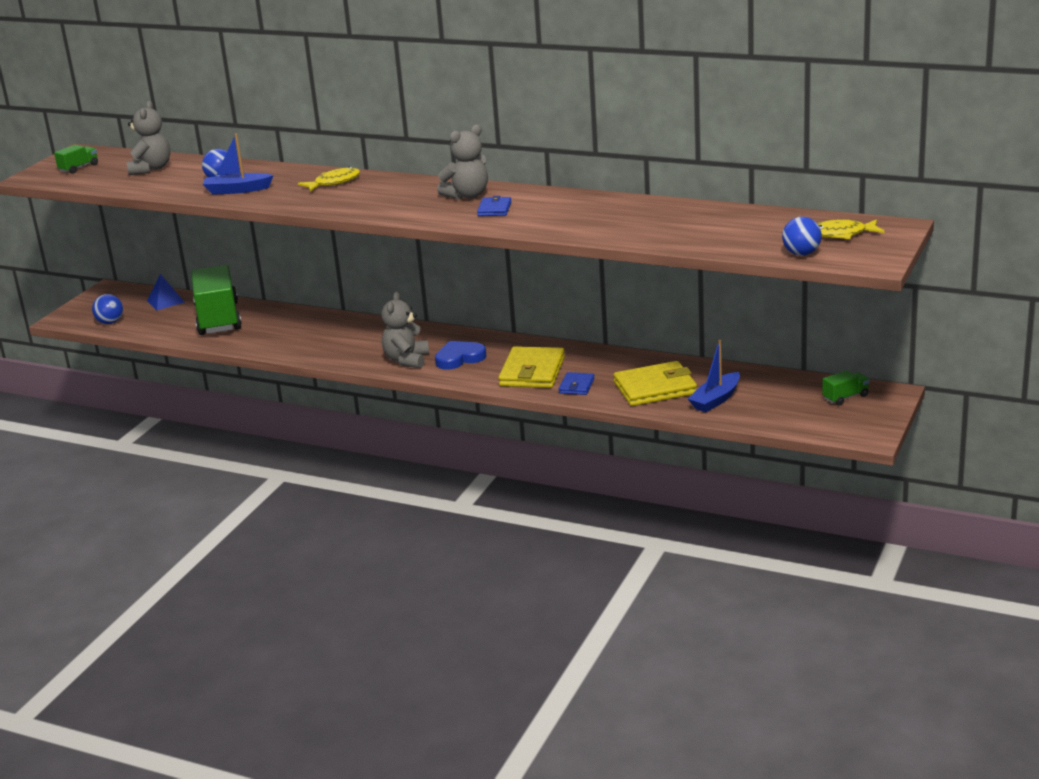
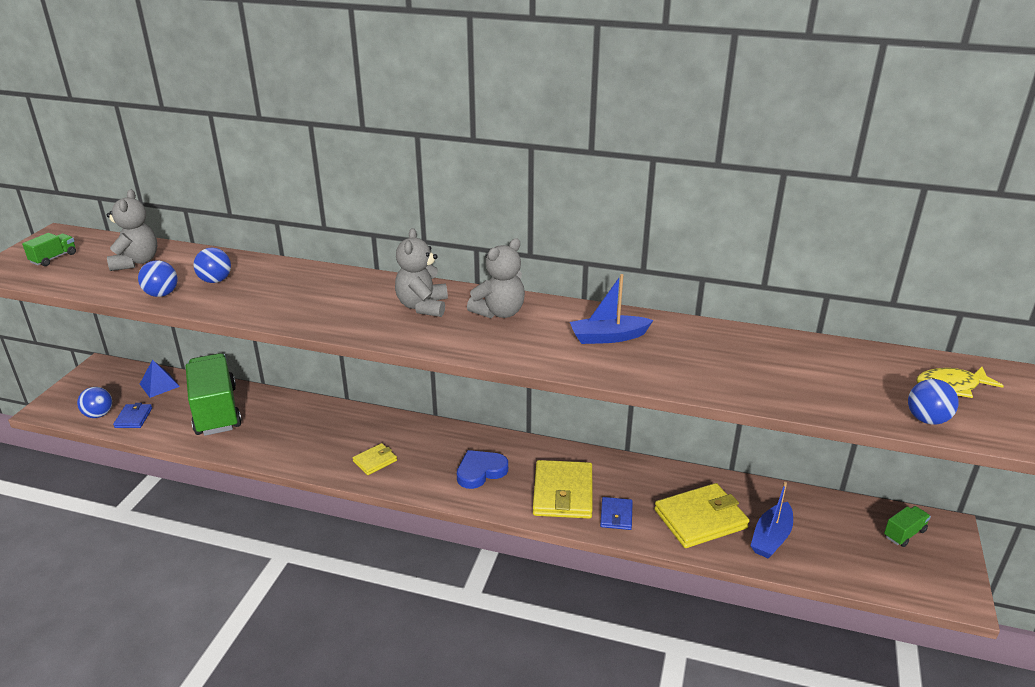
camera: 10 degrees left, 5 degrees up
(174, 190) = (161, 294): none -> blue ball
(237, 190) = (235, 297): blue boat -> blue boat (608, 337)
(334, 182) = (344, 288): yellow fish -> none
(362, 352) = (375, 461): none -> yellow wallet
(407, 360) = (425, 474): grey teddy bear -> grey teddy bear (422, 306)
(494, 209) = (536, 335): blue wallet -> blue wallet (133, 418)

